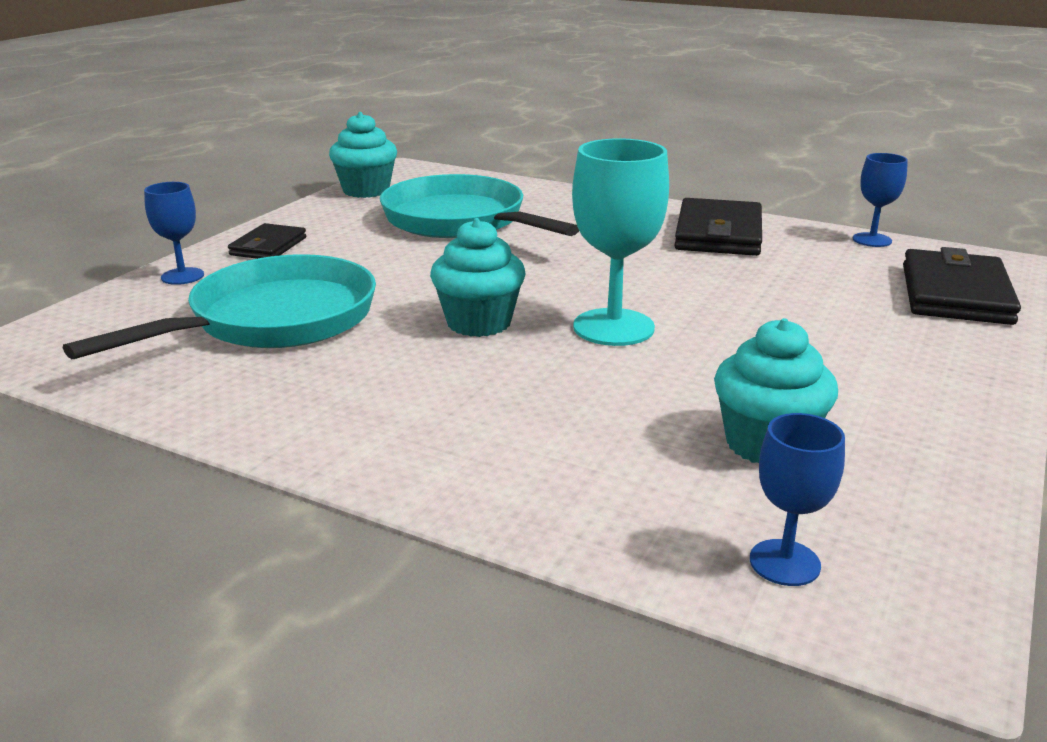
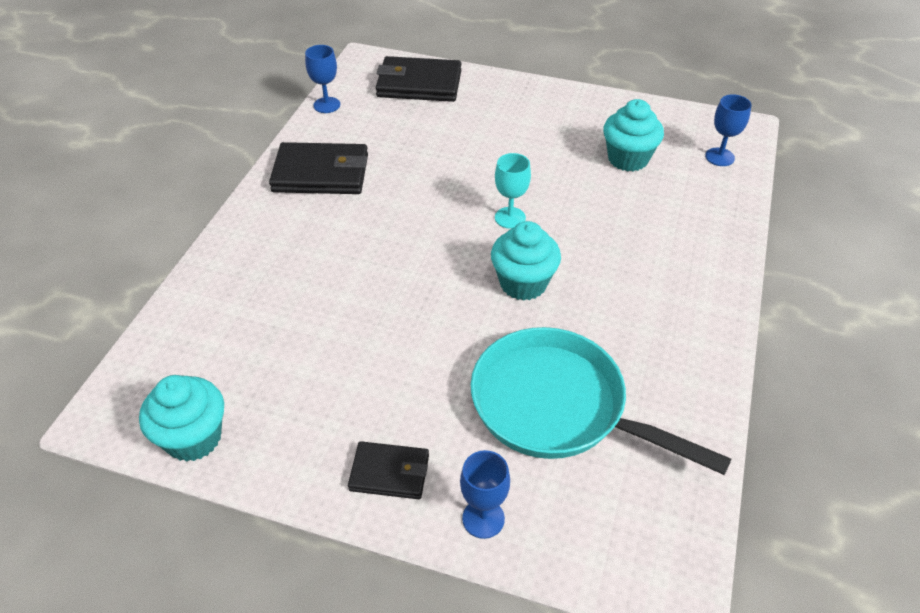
camera: 100 degrees left, 20 degrees up
(460, 221) = (299, 333): turquoise pan -> none
(613, 327) = (510, 218): turquoise goblet -> turquoise goblet, size x0.57

